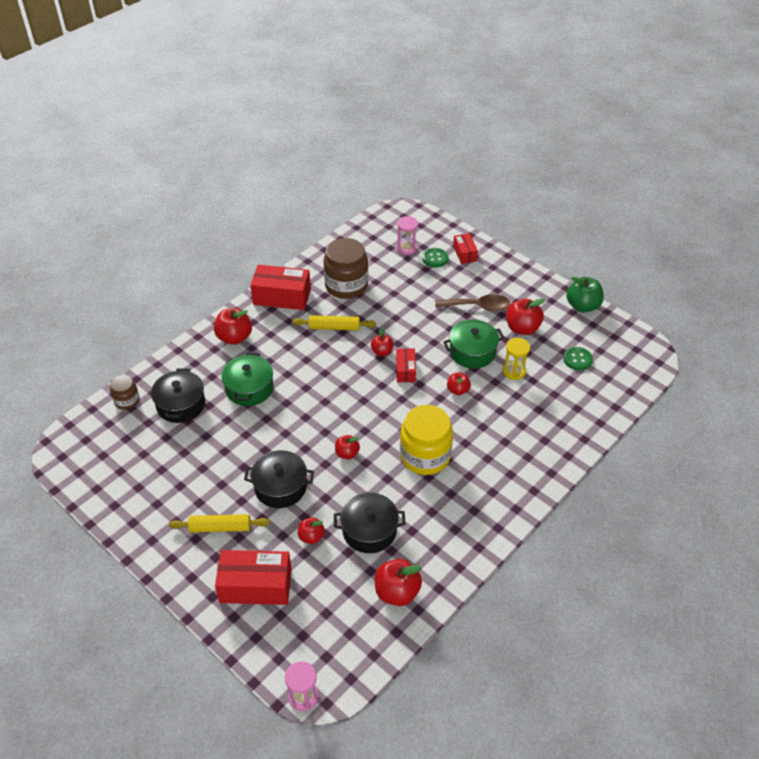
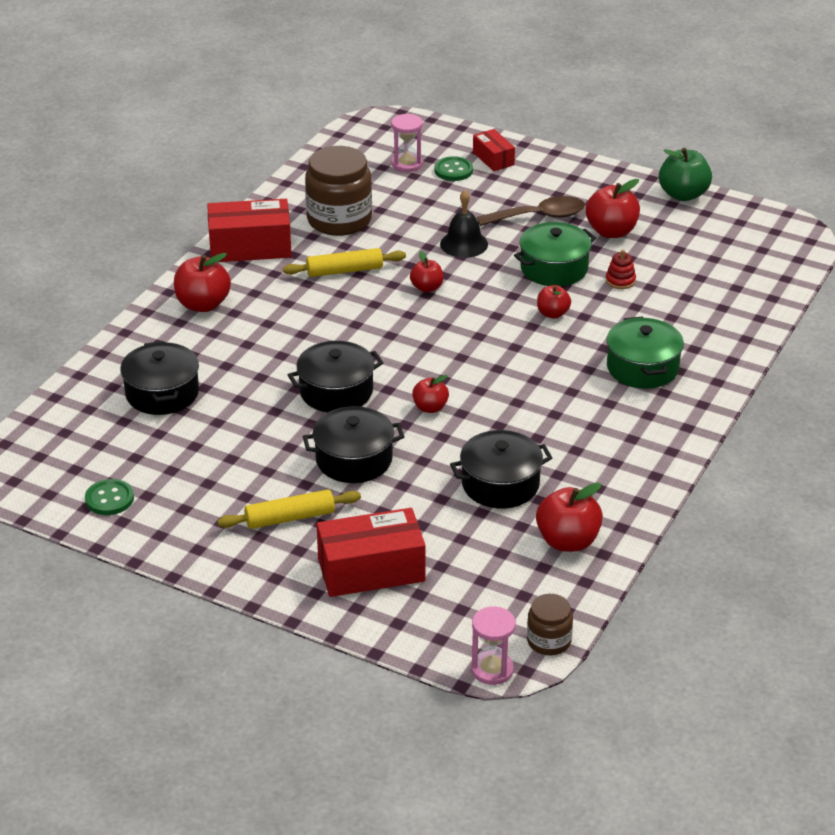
camera: 15 degrees left, 10 degrees down
(127, 401) = (78, 402): brown jar -> brown jar (549, 641)
(249, 388) = (254, 359): green pot -> green pot (642, 367)
(291, 426) = (336, 391): none -> black pot
(311, 537) = (423, 505): red apple -> none
(405, 370) = (469, 303): red box -> none
(420, 320) = (464, 244): none -> black bell
(425, 456) = (540, 392): yellow jar -> none
(514, 371) = (620, 281): yellow hourglass -> red stacking toy
(577, 359) = (701, 254): green button -> green button (109, 499)

